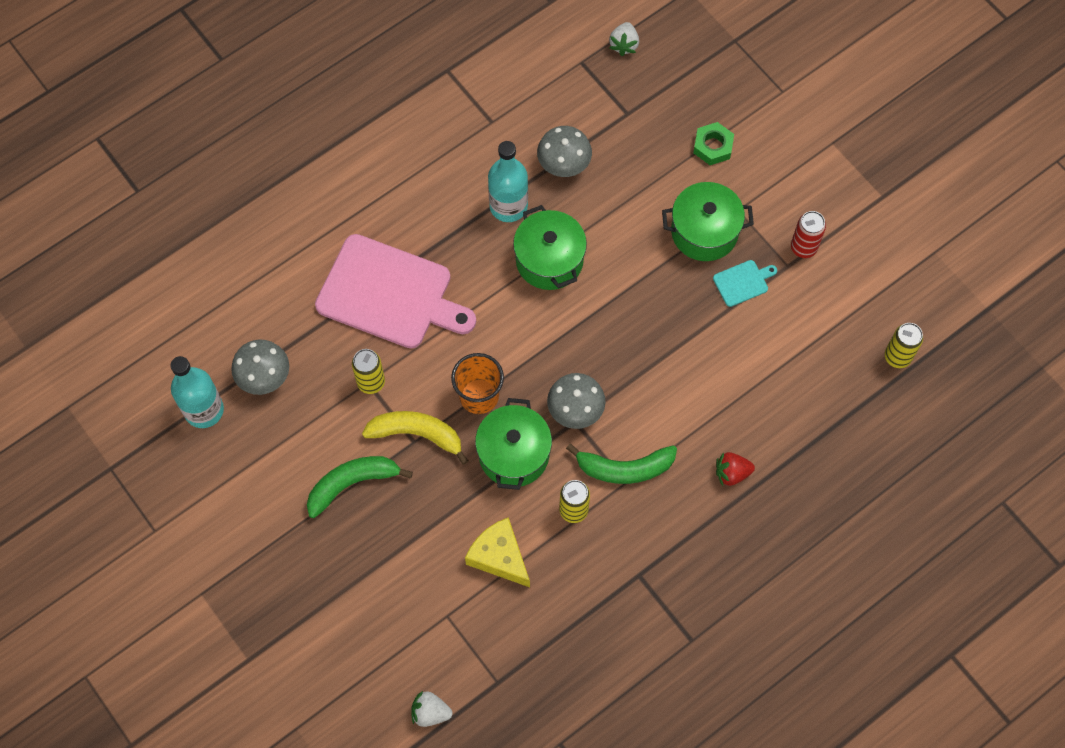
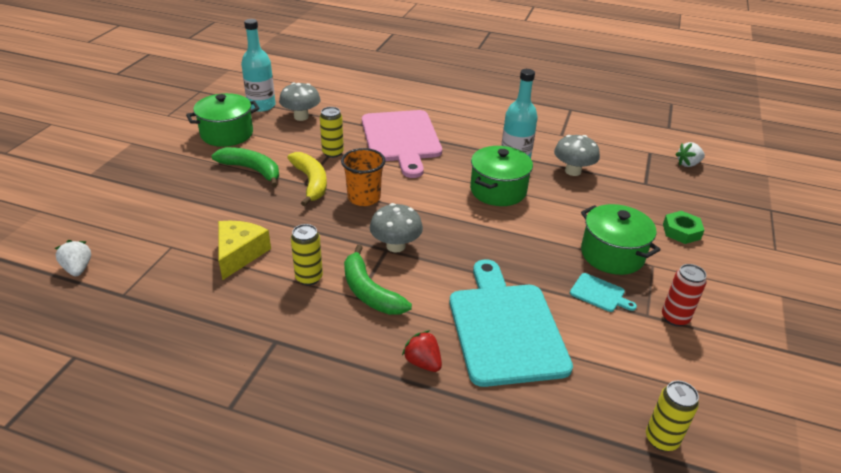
camera: 55 degrees right, 30 degrees down
(514, 454) = (332, 229): green pot -> green pot (227, 134)
(734, 386) = (505, 328): none -> turquoise cutting board

